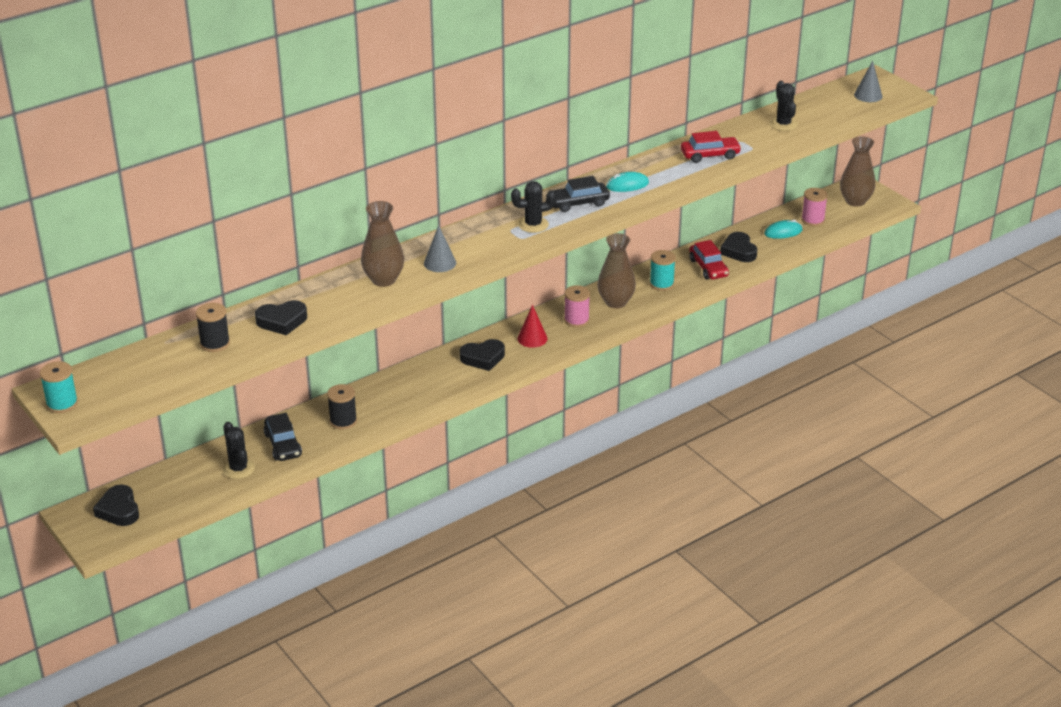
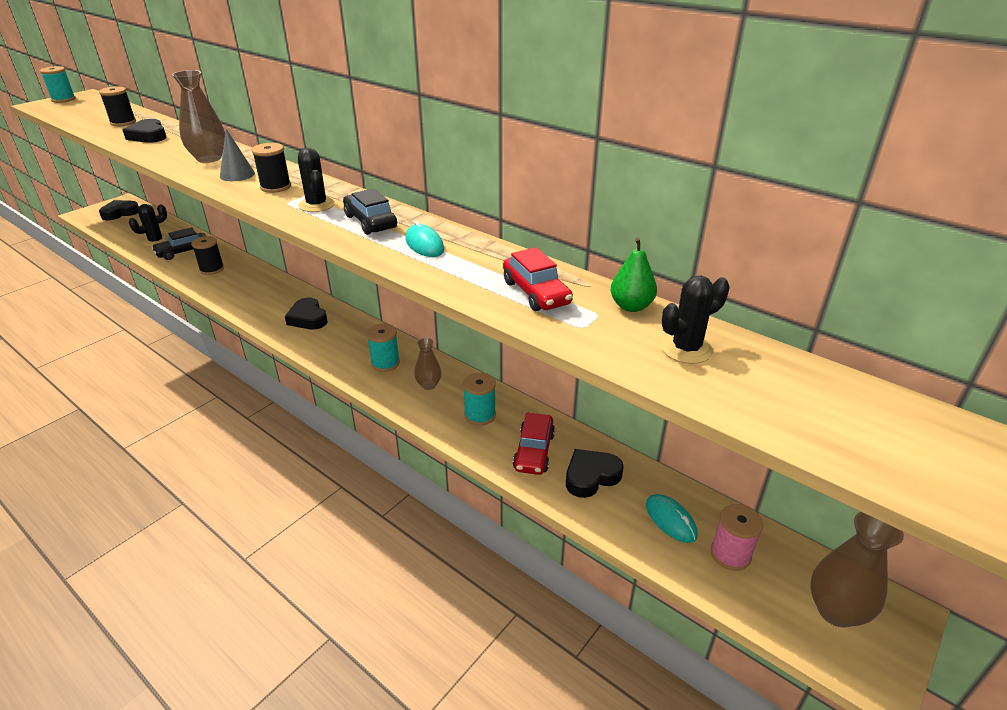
camera: 75 degrees right, 0 degrees up
(482, 243) = (275, 187): none -> black spool
(532, 338) = (346, 340): red cone -> none
(576, 320) = (385, 363): pink spool -> turquoise spool
(615, 302) = (428, 385): brown vase -> brown vase, size x0.59
(708, 268) = (534, 451): red car -> red car turned 45 degrees counterclockwise
(736, 130) = (631, 306): none -> green pear
(868, 95) = (903, 444): grey cone -> none

